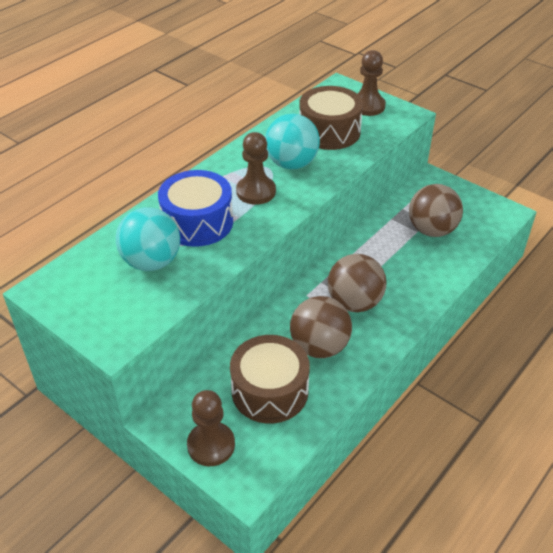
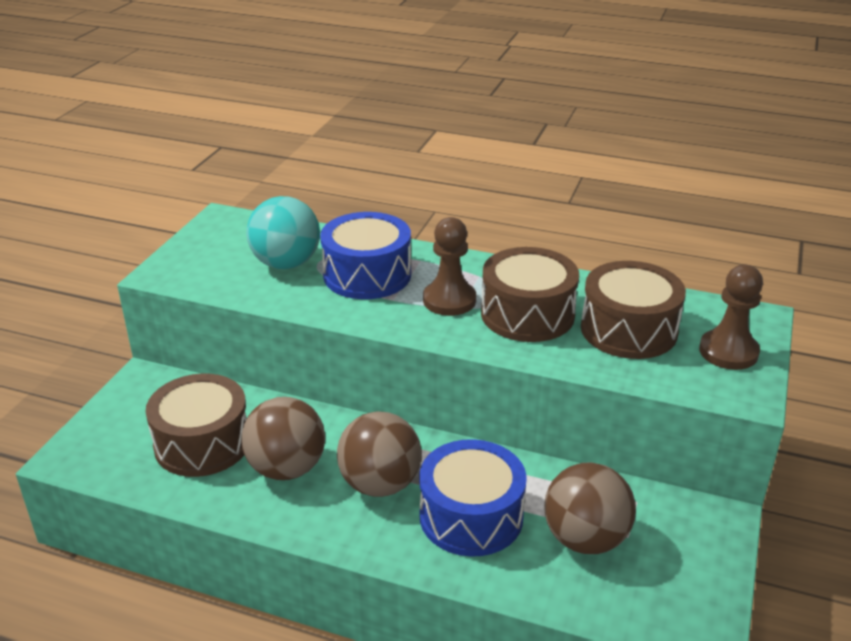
camera: 70 degrees right, 10 degrees down
(211, 445) = (116, 419): brown pawn -> none
(291, 164) = (527, 314): turquoise ball -> brown drum
(398, 269) = (471, 516): none -> blue drum

